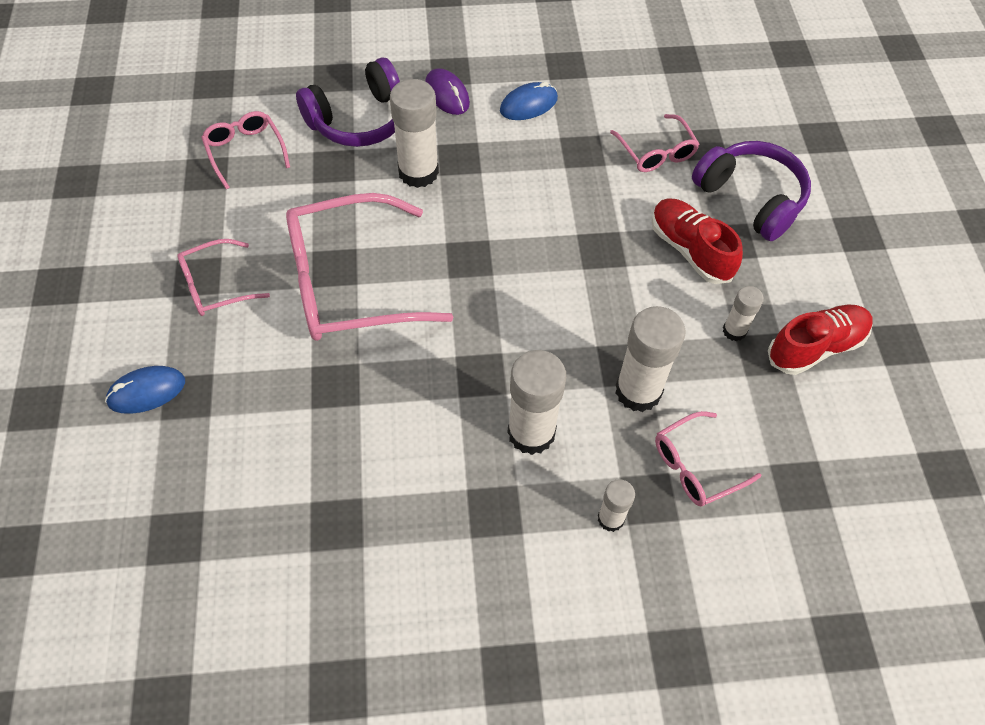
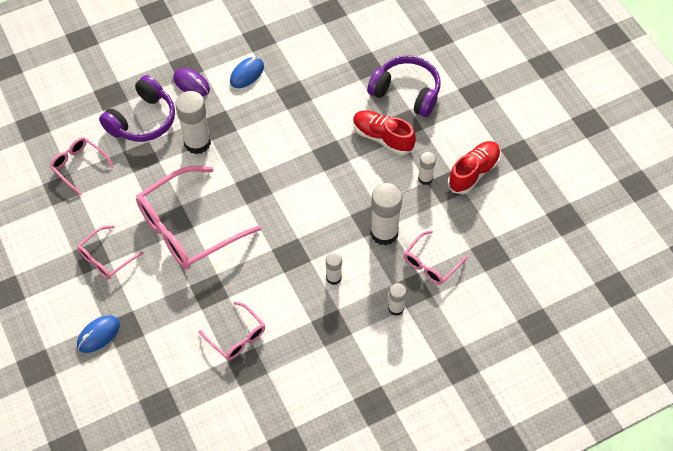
camera: 20 degrees left, 0 degrees up
(531, 433) = (333, 278): white glue stick -> white glue stick, size x0.54
(656, 152) = (339, 80): pink glasses -> pink glasses (236, 337)

